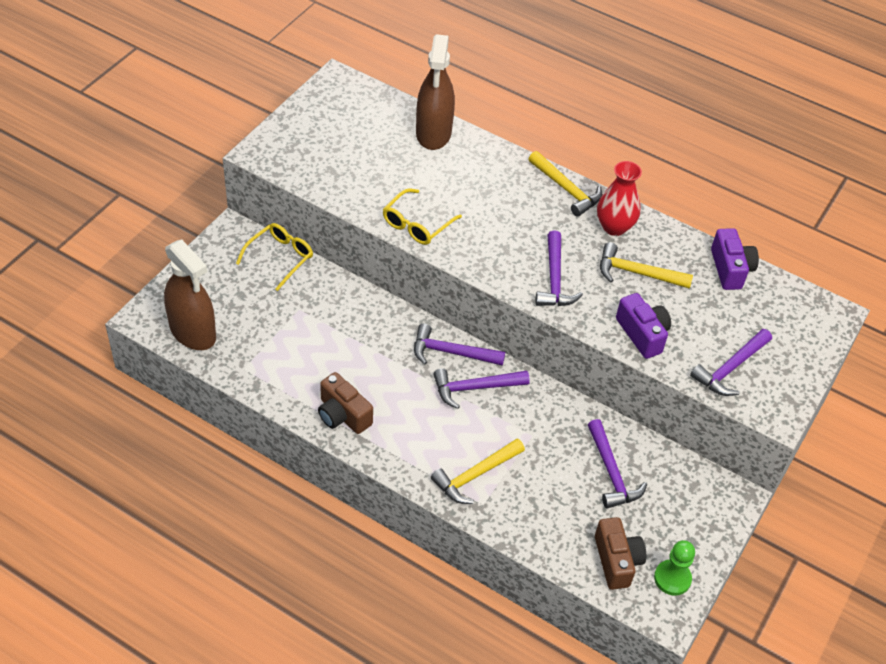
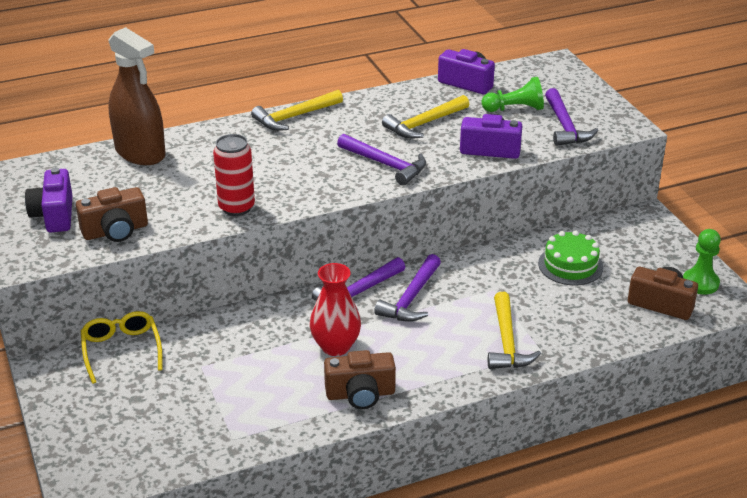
camera: 50 degrees left, 15 degrees down
(193, 332) = (144, 456): brown spray bottle -> none
(322, 136) = (54, 215): none -> purple camera
(332, 177) = (115, 231): none -> brown camera
(417, 224) = (236, 207): yellow glasses -> red can
(566, 189) = (294, 117): yellow hammer -> yellow hammer turned 150 degrees clockwise
(611, 472) = (570, 265): purple hammer -> green cake
(614, 227) = (363, 113): red vase -> red vase (335, 346)
(722, 321) = (515, 109): none -> green pawn

